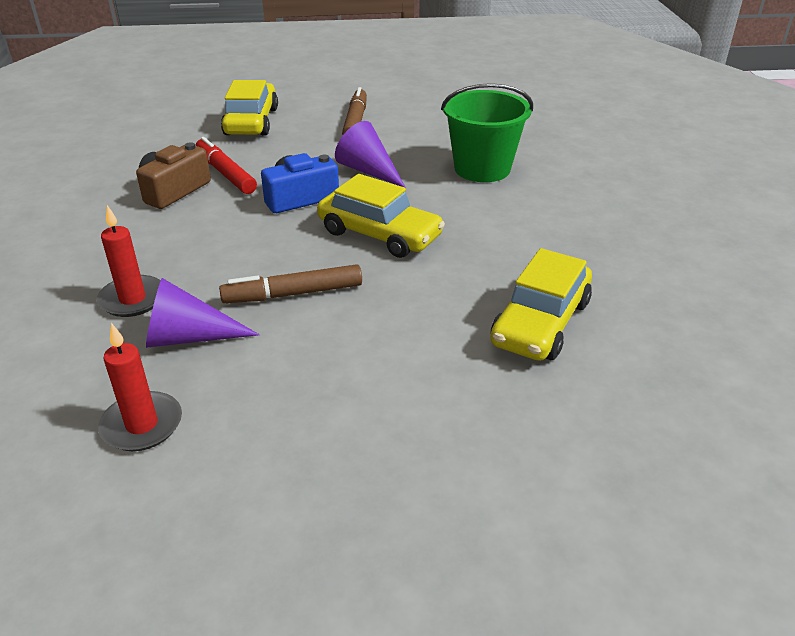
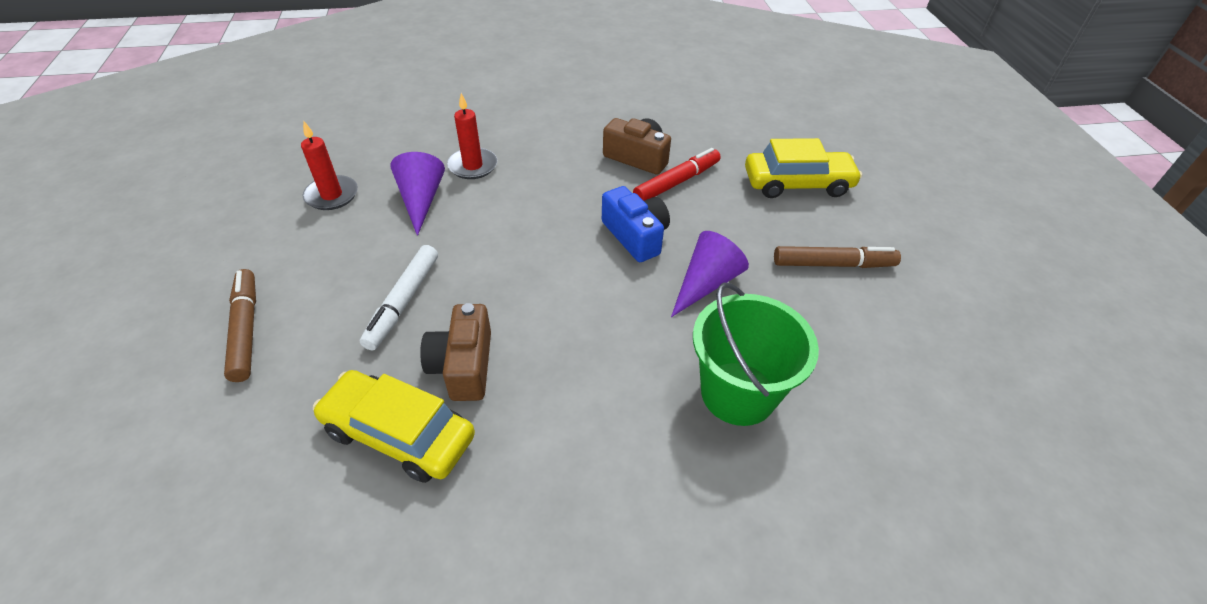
camera: 85 degrees right, 10 degrees up
(293, 294) = (470, 248): brown marker -> brown marker (245, 329)
(371, 335) = (403, 302): none -> white marker
(379, 234) = (570, 299): yellow car -> none
(460, 291) = (463, 365): none -> brown camera

